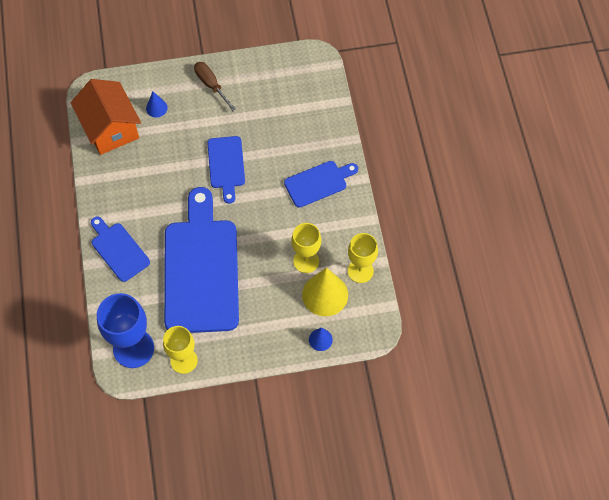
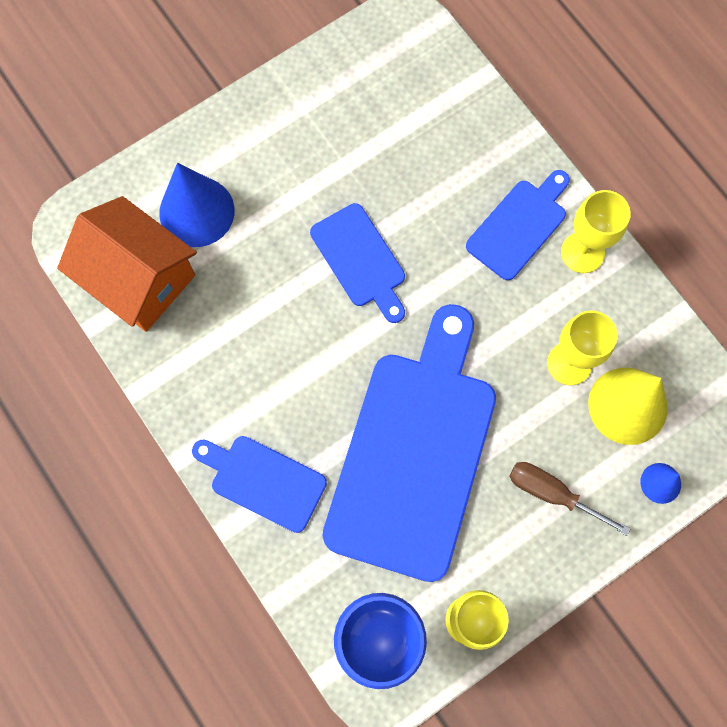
camera: 25 degrees left, 10 degrees up
(156, 108) = (197, 211): blue cone -> blue cone, size x1.98
(201, 269) = (414, 453): blue cutting board -> blue cutting board turned 45 degrees clockwise
(211, 85) = (265, 136): brown screwdriver -> brown screwdriver (553, 494)
(360, 271) = (660, 341): yellow goblet -> yellow goblet (582, 252)

